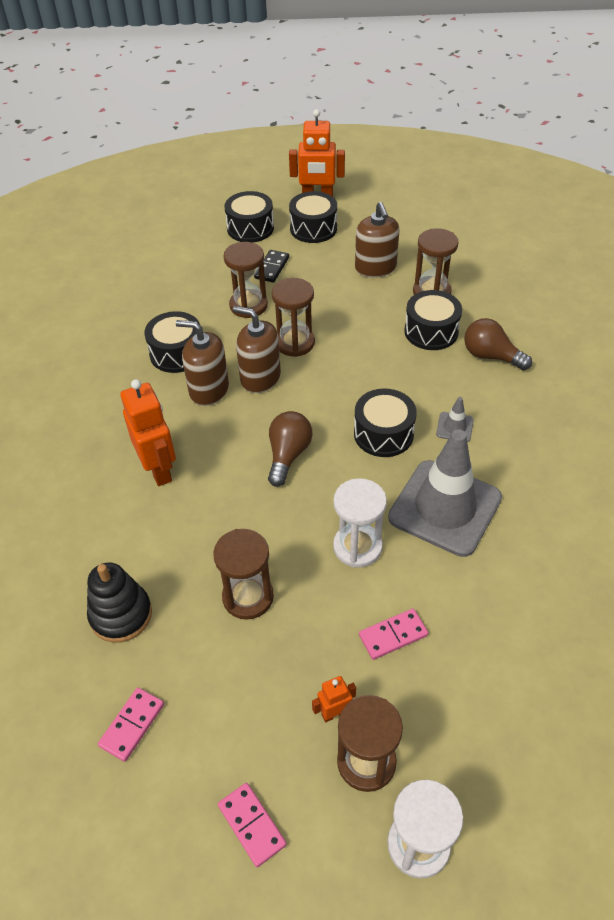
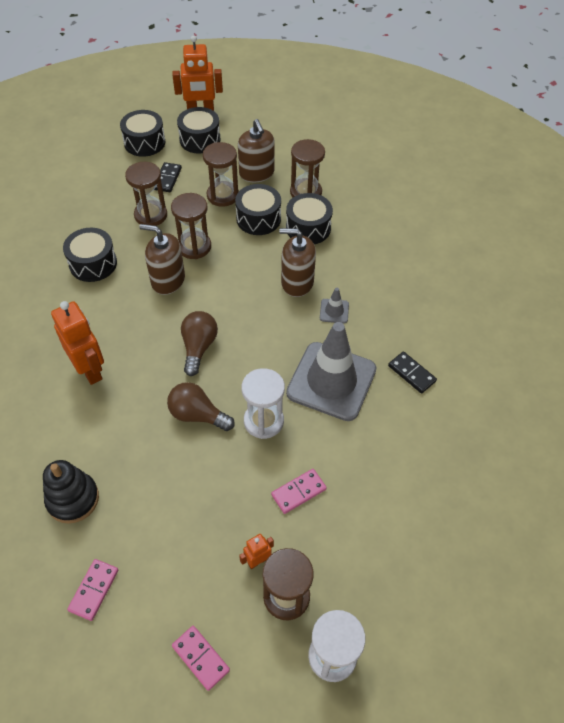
camera: 10 degrees left, 5 degrees up
(209, 389) = (124, 294): brown soap dispenser -> brown soap dispenser (297, 282)
(248, 597) = (178, 473): brown hourglass -> brown hourglass (222, 195)
(383, 434) = (276, 322): black drum -> black drum (258, 219)
(491, 356) = (359, 246): brown light bulb -> brown light bulb (197, 415)
(546, 507) = (411, 373): none -> black domino

